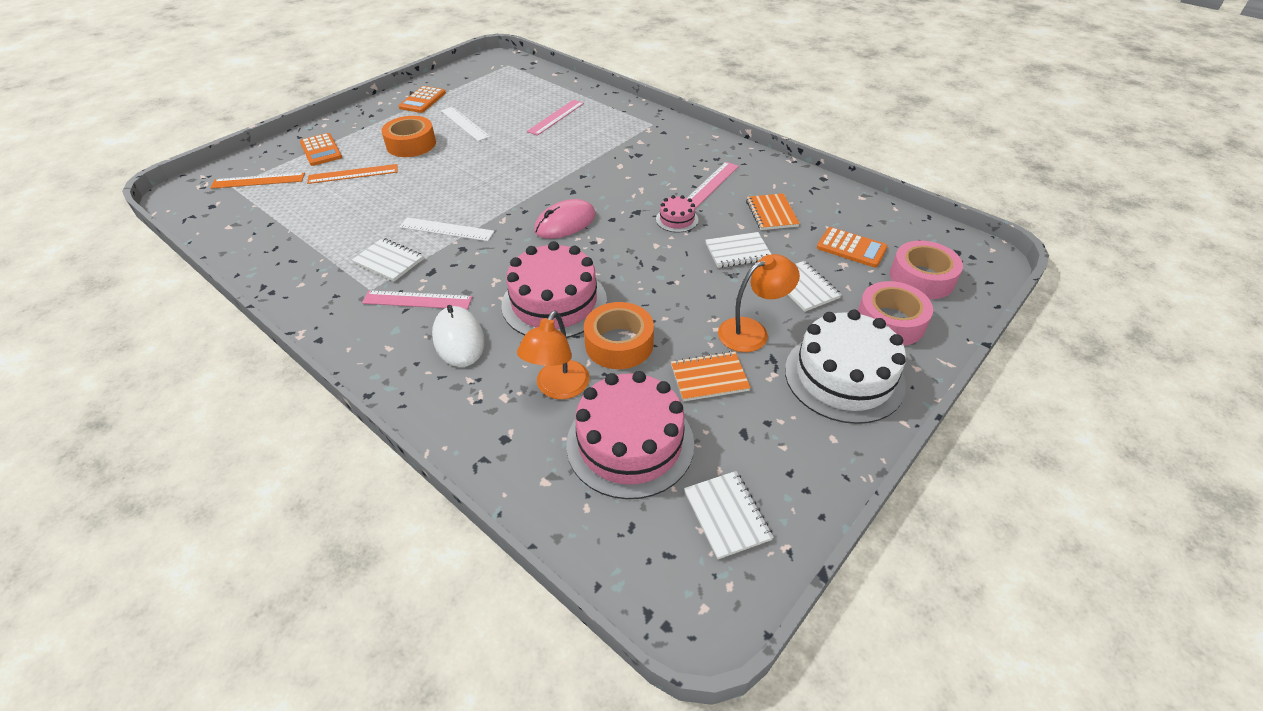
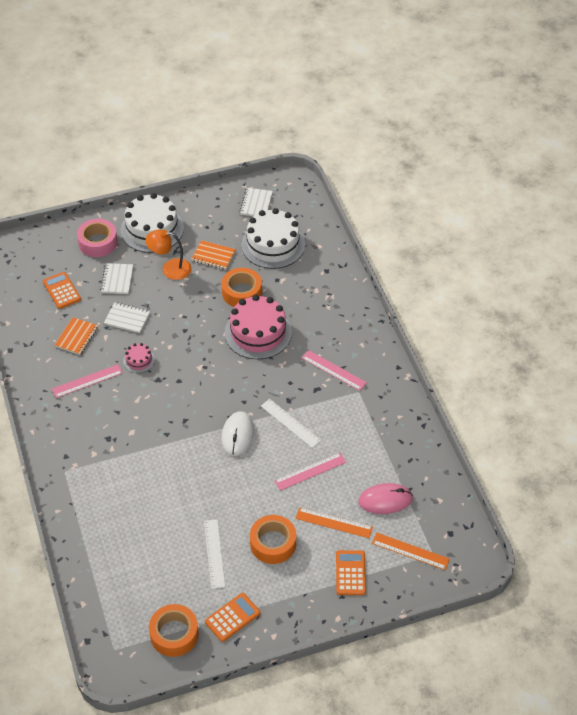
camera: 150 degrees left, 5 degrees up
(389, 261) = (339, 411): white notebook -> none
(458, 339) = (322, 333): white mouse -> white mouse (237, 435)
(466, 81) = (174, 634): none -> orange tape
(556, 117) = (133, 523): pink ruler -> pink ruler (310, 471)
(558, 388) = (288, 283): orange lamp -> none
(565, 223) = (210, 391): pink mouse -> pink mouse (385, 500)
(630, 443) = (273, 245): pink cake -> white cake
(921, 278) = (50, 256): pink tape -> none

